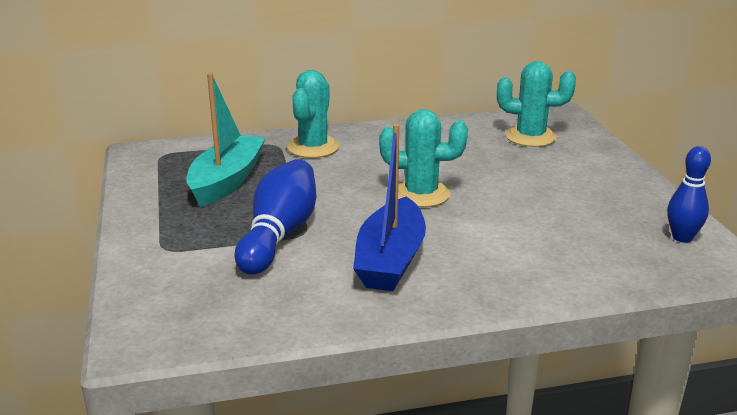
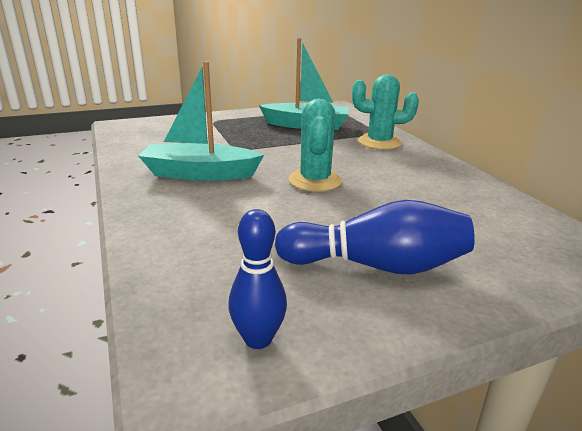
camera: 80 degrees right, 0 degrees up
(279, 235) = (234, 142): blue bowling pin -> blue bowling pin (376, 266)
(390, 260) = (200, 174): blue boat -> turquoise boat
(530, 137) = (502, 234): turquoise cactus -> none

